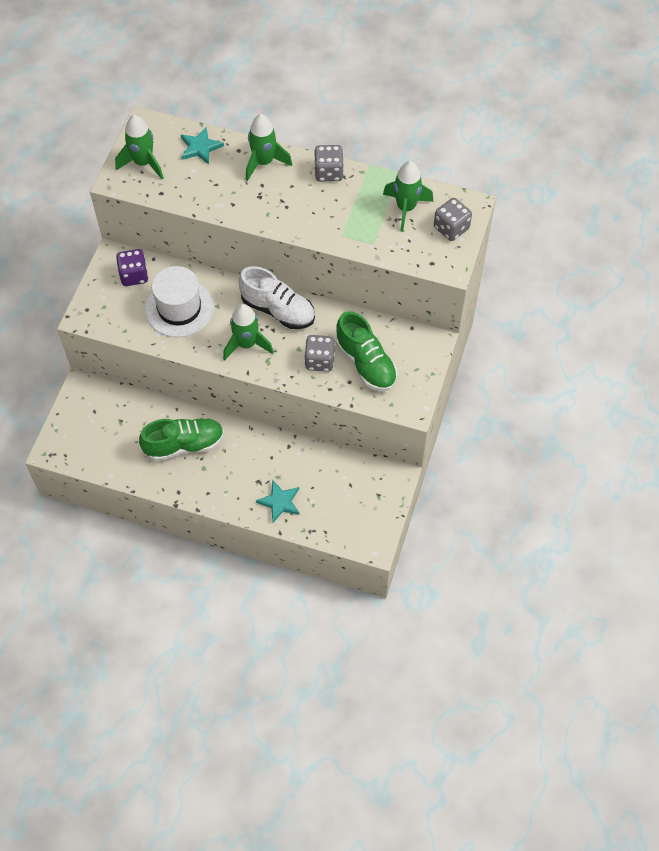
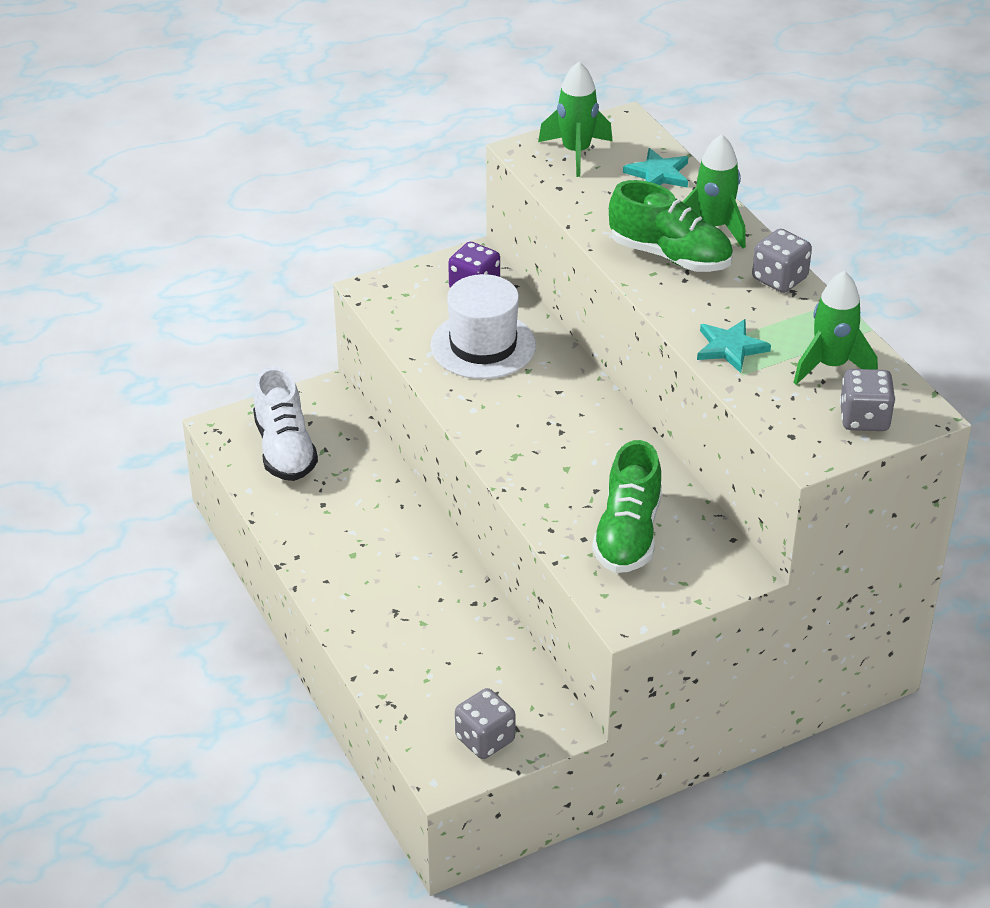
camera: 45 degrees right, 20 degrees down
(184, 445) = (361, 518): green shoe -> green shoe (670, 256)
(246, 344) = (512, 425): green rocket -> none
(278, 310) = (592, 417): white shoe -> white shoe (285, 449)
(279, 502) = (392, 648): turquoise star -> turquoise star (730, 348)
(320, 360) = (576, 495): grey dice -> grey dice (485, 739)

